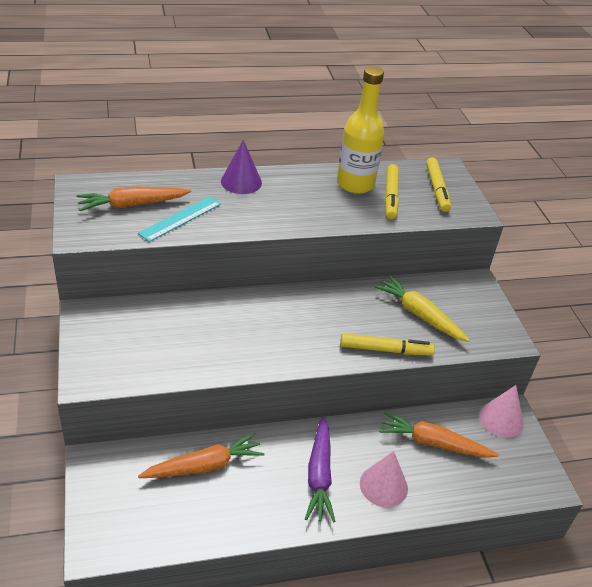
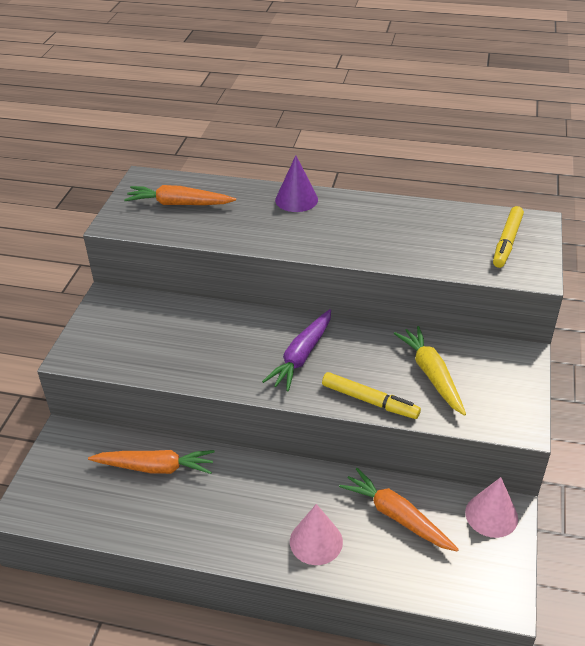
camera: 30 degrees right, 0 degrees up
(180, 218) = (214, 224): turquoise ruler -> none
(319, 475) = (257, 510): purple carrot -> purple carrot (301, 356)
(355, 184) = (415, 221): yellow bottle -> none
(391, 196) = (447, 240): yellow marker -> none

